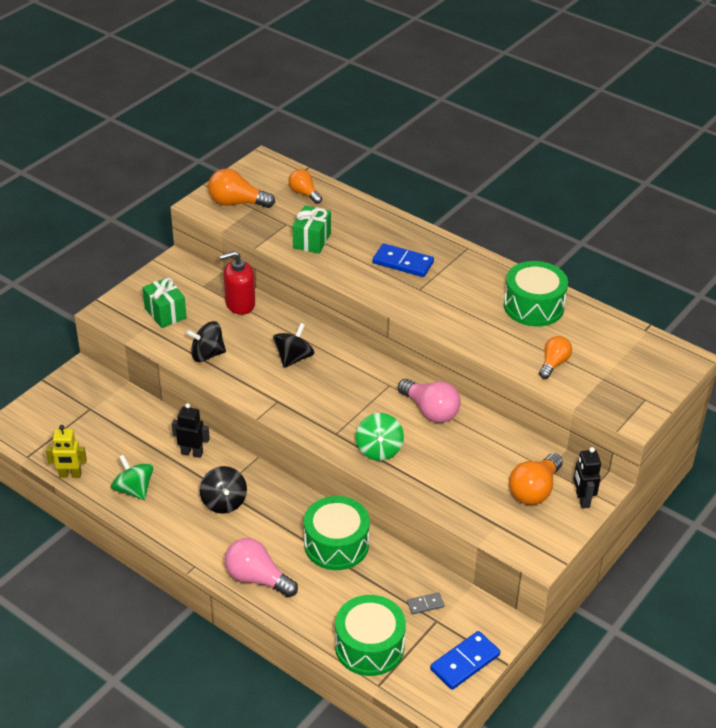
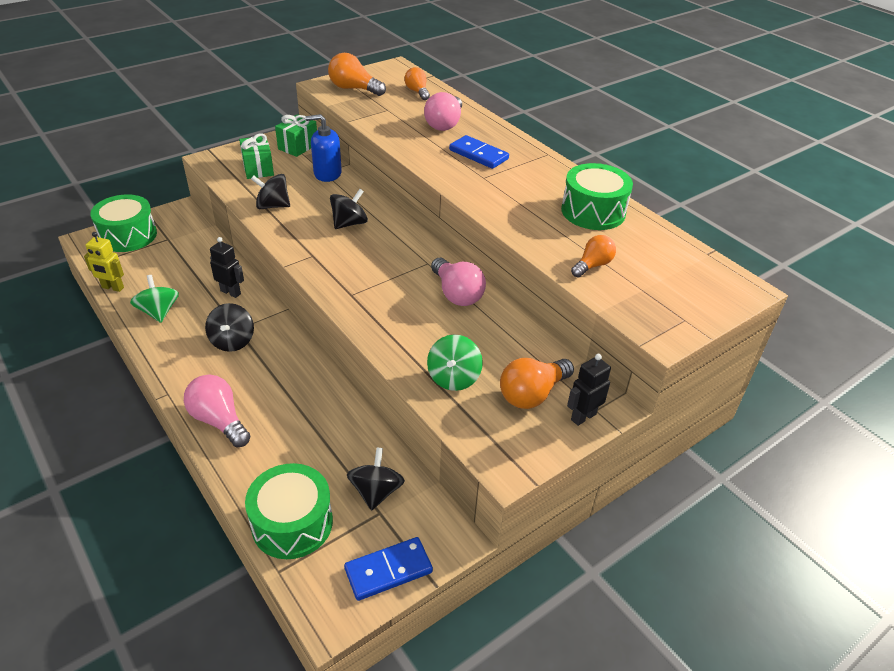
camera: 15 degrees right, 0 degrees up
(240, 304) = (327, 174): red soap dispenser -> blue soap dispenser
(312, 240) = (403, 124): green gift -> green gift (298, 146)
(336, 544) = (316, 406): green drum -> green drum (128, 235)
(352, 231) = (445, 124): none -> pink light bulb
(379, 449) = (386, 318): green spinning top -> green spinning top (453, 378)
(425, 604) = (376, 491): grey domino -> black spinning top
(582, 500) = (583, 416): black robot -> black robot turned 45 degrees clockwise

